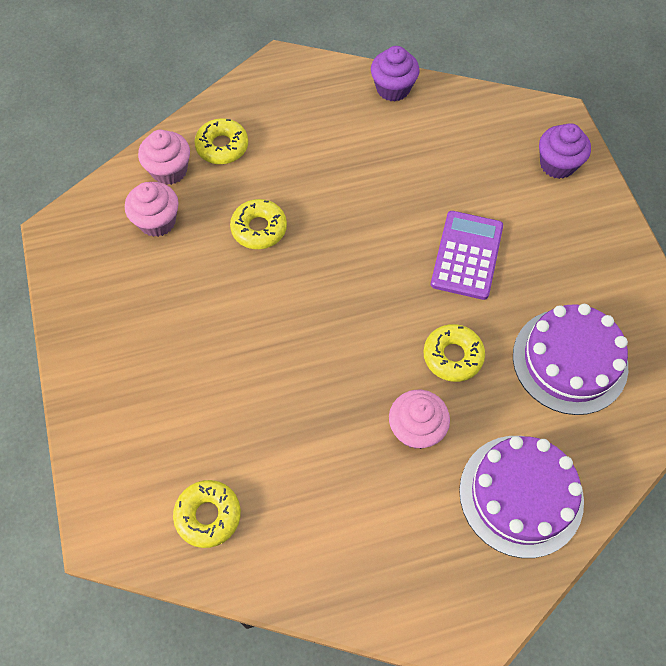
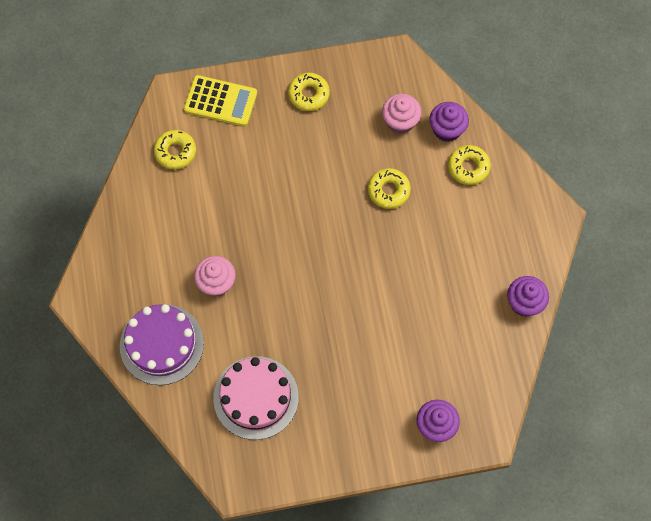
camera: 95 degrees right, 5 degrees up
(119, 457) = (220, 101): none -> yellow calculator
(169, 170) = (447, 129): pink cupcake -> purple cupcake
(452, 356) = (268, 315): yellow donut -> yellow donut (308, 94)
(466, 255) = (353, 338): purple calculator -> none
(569, 361) = (256, 397): purple cake -> pink cake

